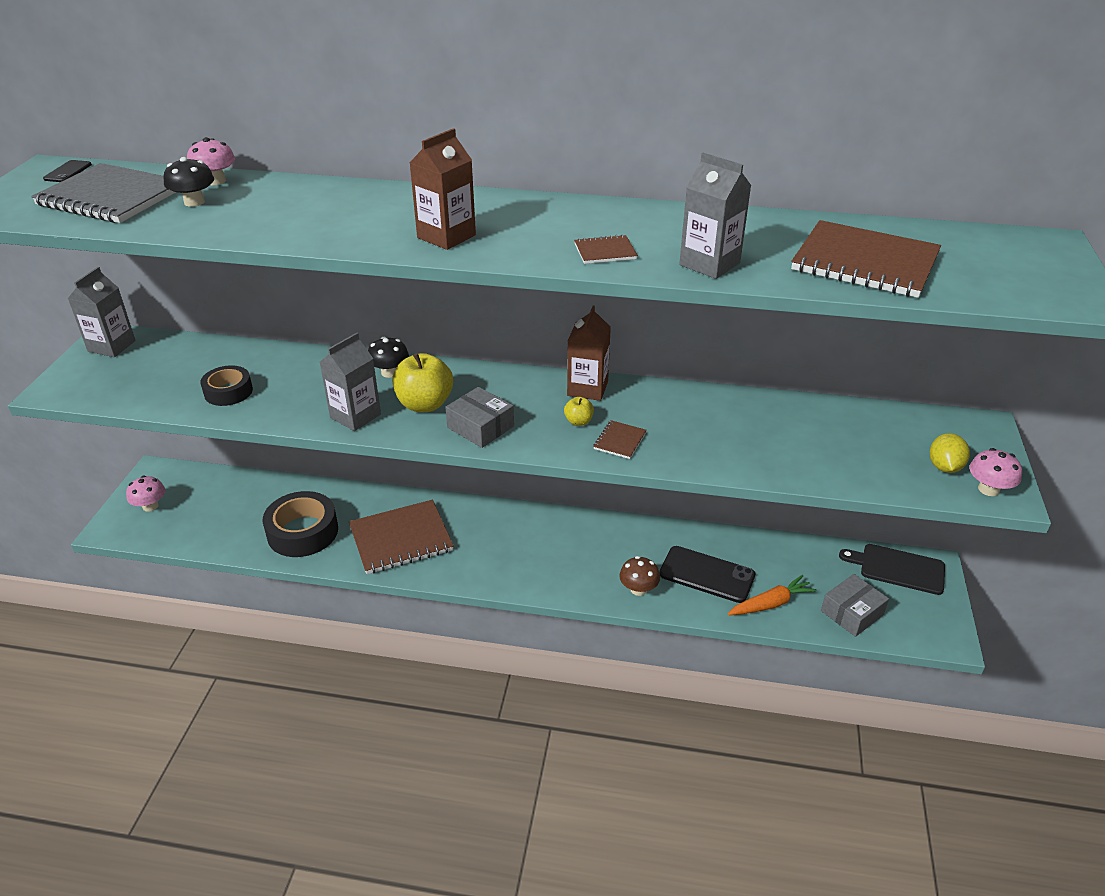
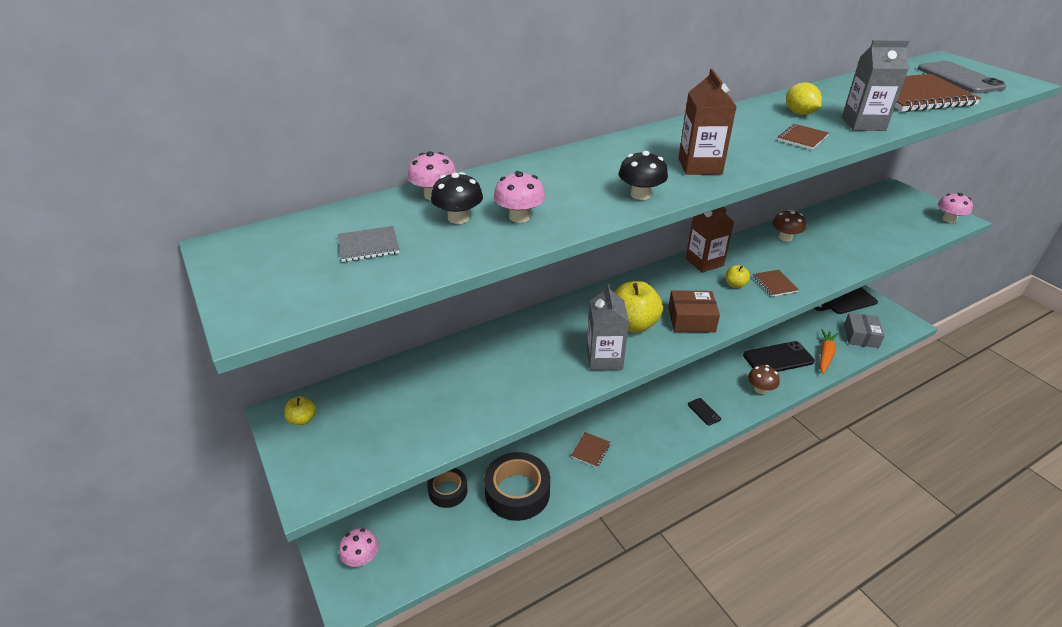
camera: 40 degrees left, 0 degrees up
(68, 172) = (262, 243): black phone -> black phone (704, 412)
(111, 197) = (368, 245): grey notebook -> grey notebook, size x0.45
(112, 346) = (302, 419): grey carton -> yellow apple
(228, 392) = (479, 396): black tape -> black tape (448, 491)
(230, 217) = (519, 217): none -> pink mushroom
(390, 372) = (572, 316): black mushroom -> black mushroom (640, 195)
(401, 539) = (590, 450): brown notebook -> brown notebook, size x0.45
(480, 427) = (691, 320): grey box -> brown box
(721, 408) = (785, 237): none -> brown mushroom
(944, 467) = (917, 217): yellow lemon -> yellow lemon (799, 113)
(995, 267) = (959, 78): none -> grey phone

